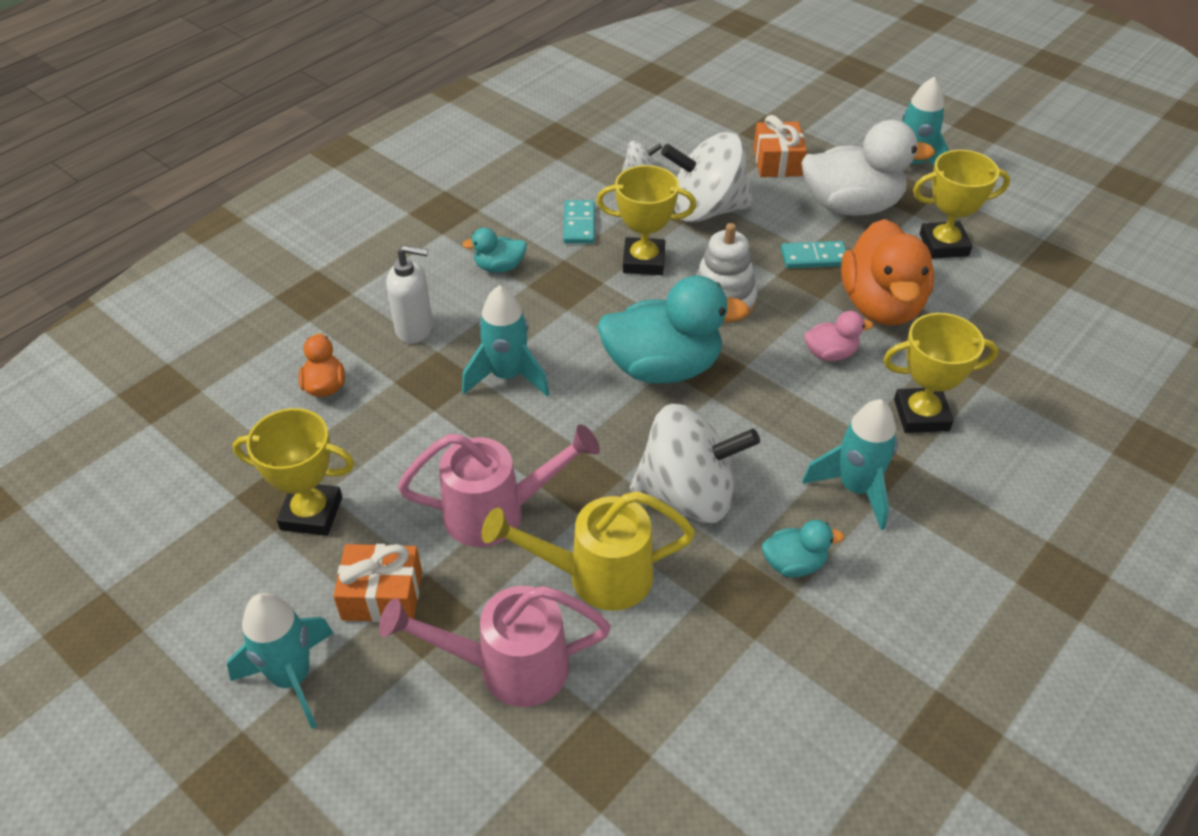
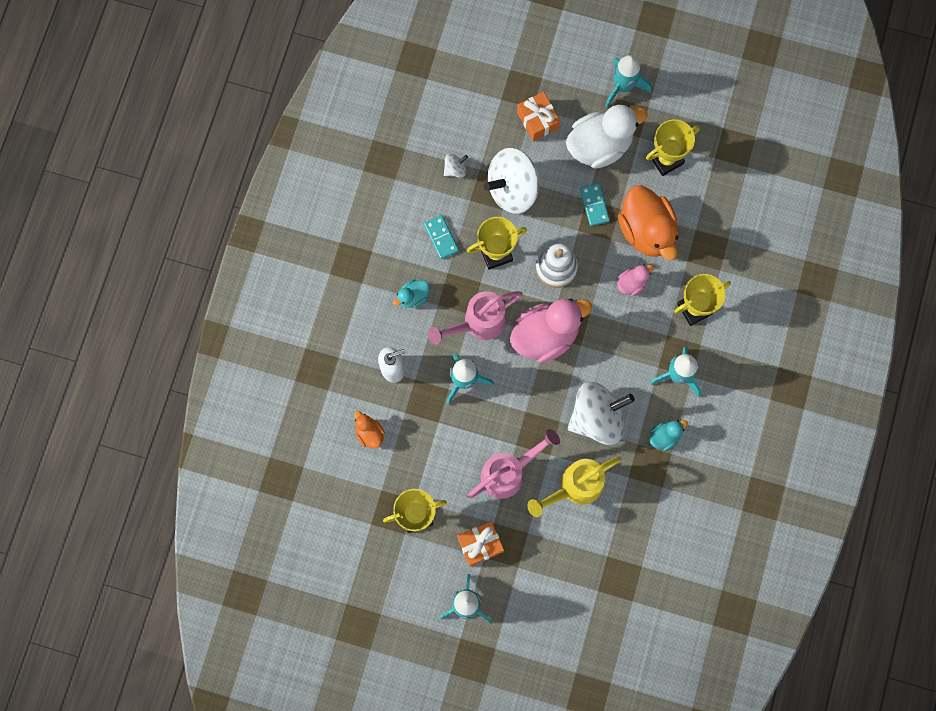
camera: 25 degrees left, 30 degrees up
(507, 667) = (559, 554): pink watering can -> pink watering can (478, 323)
(663, 367) = (545, 335): turquoise duck -> pink duck
(814, 257) = (594, 205): turquoise domino -> turquoise domino turned 75 degrees counterclockwise

